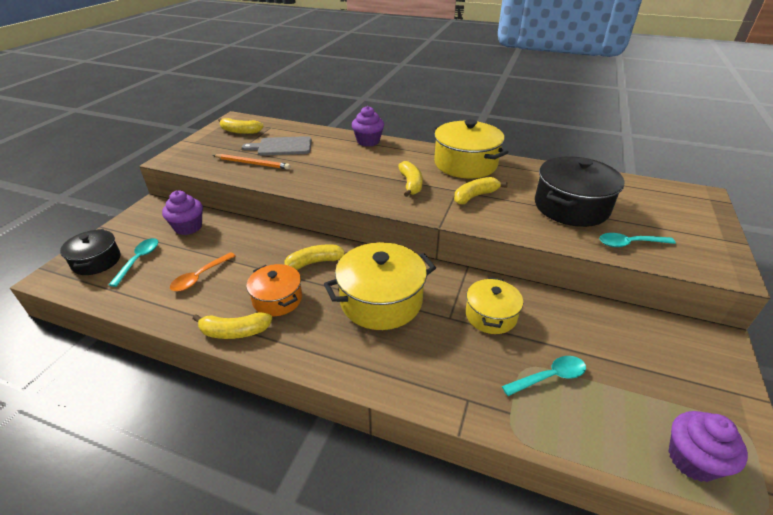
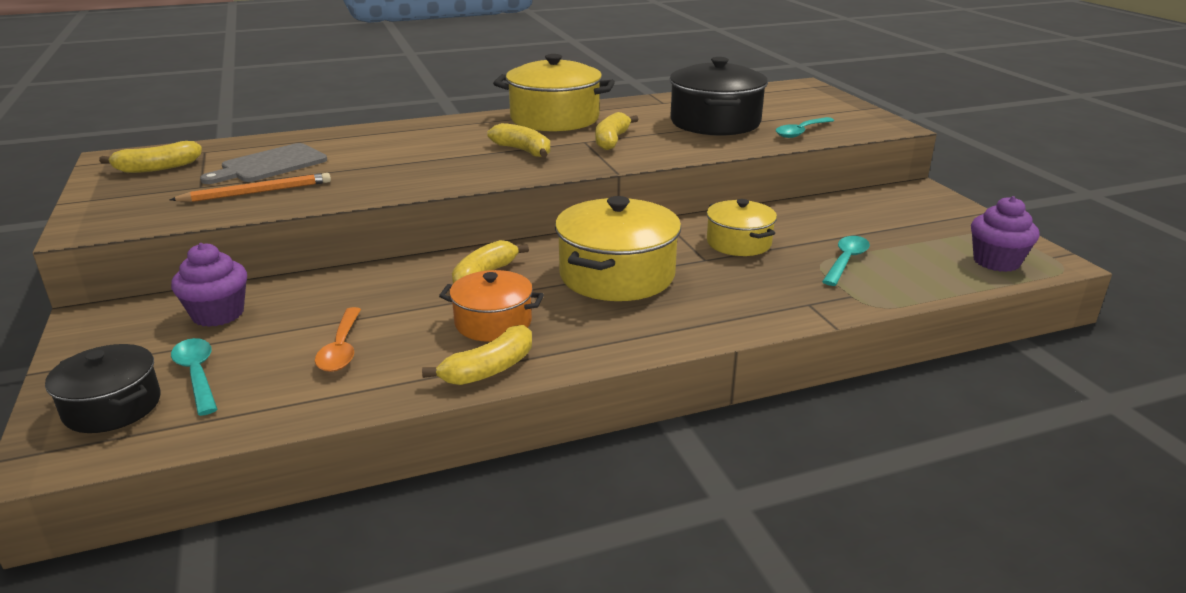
camera: 40 degrees left, 10 degrees down
(368, 141) = (393, 129): purple cupcake -> none

